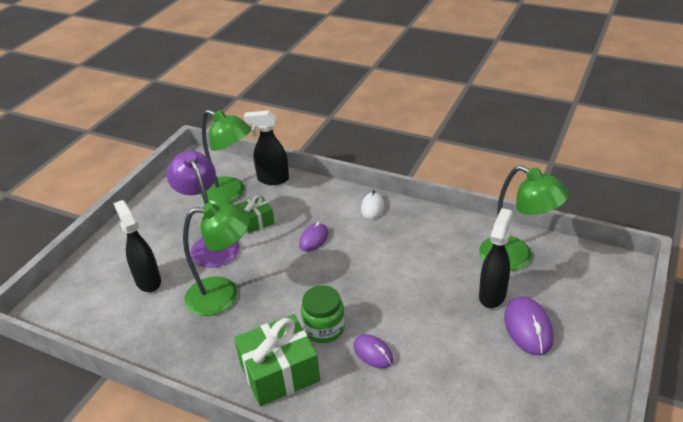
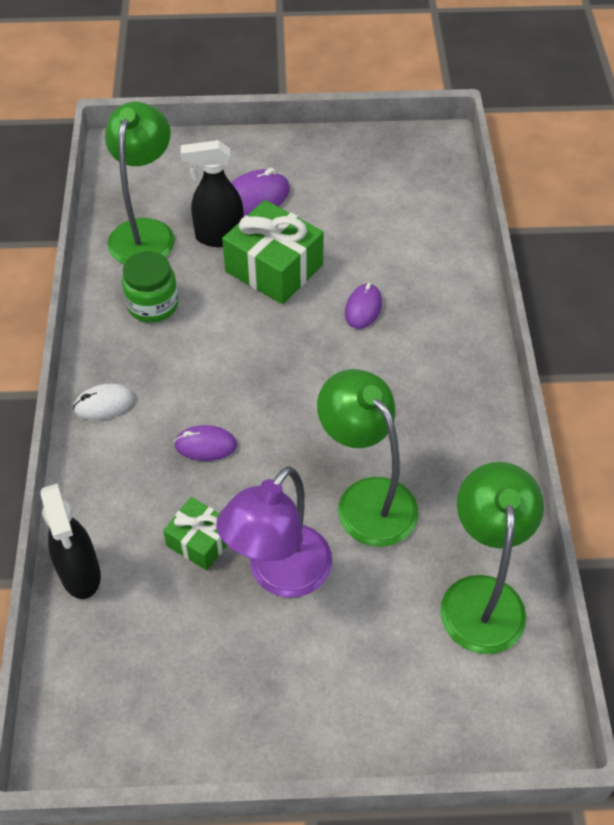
camera: 120 degrees left, 15 degrees up
(148, 281) = (398, 615): black spray bottle -> none
(230, 194) = (147, 620): green lamp -> green lamp (482, 596)
(279, 372) = (441, 378): green gift -> green gift (274, 268)
(324, 328) = (356, 365): green jar -> green jar (153, 305)

